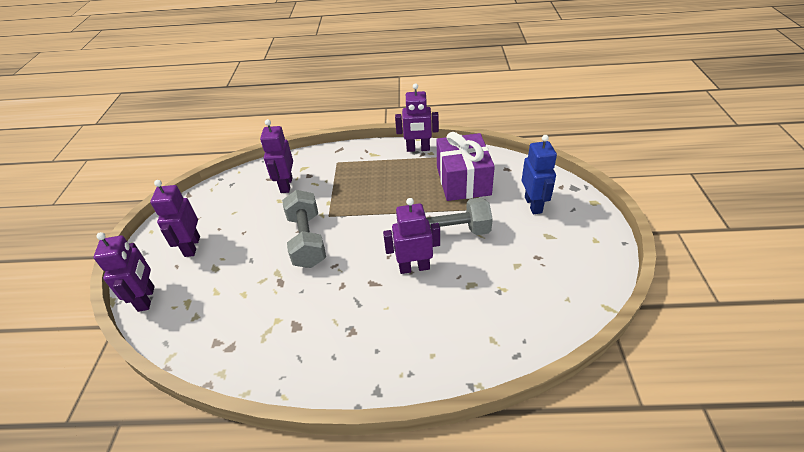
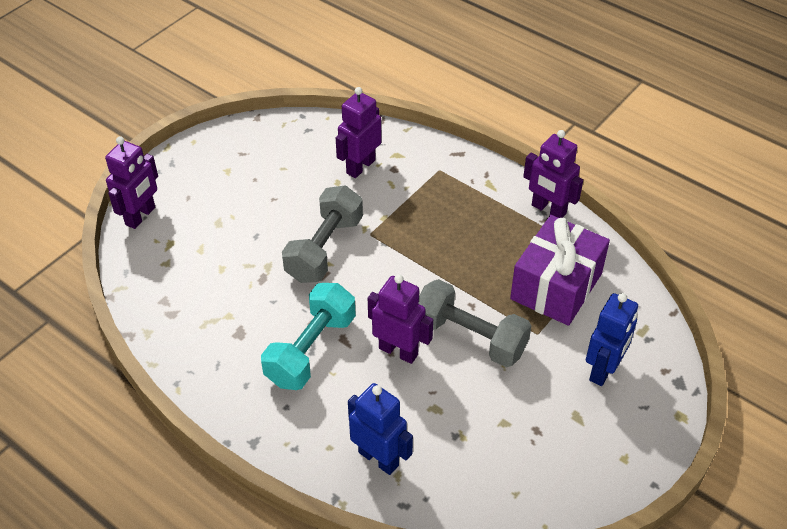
camera: 35 degrees right, 5 degrees up
(192, 246) = (216, 184): purple robot -> none
(357, 303) = (311, 350): none -> turquoise dumbbell
(470, 338) = (379, 458): none -> blue robot

